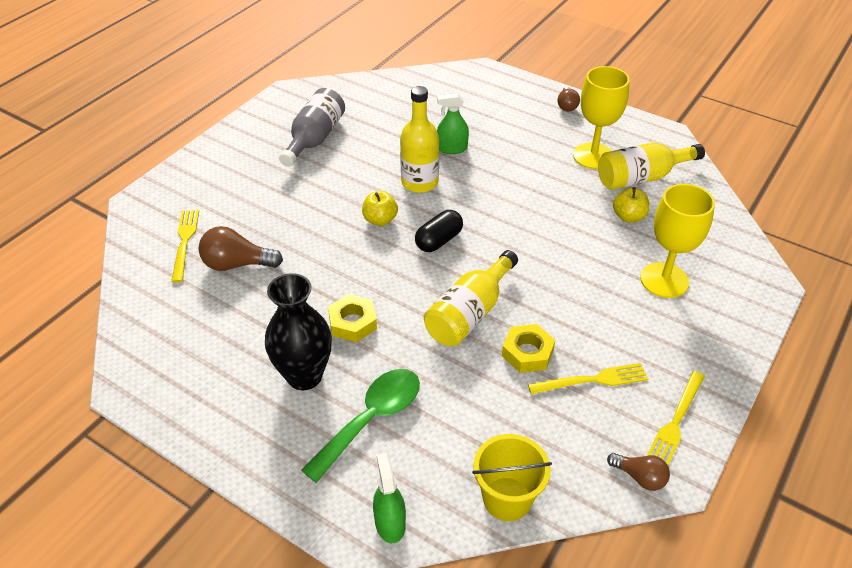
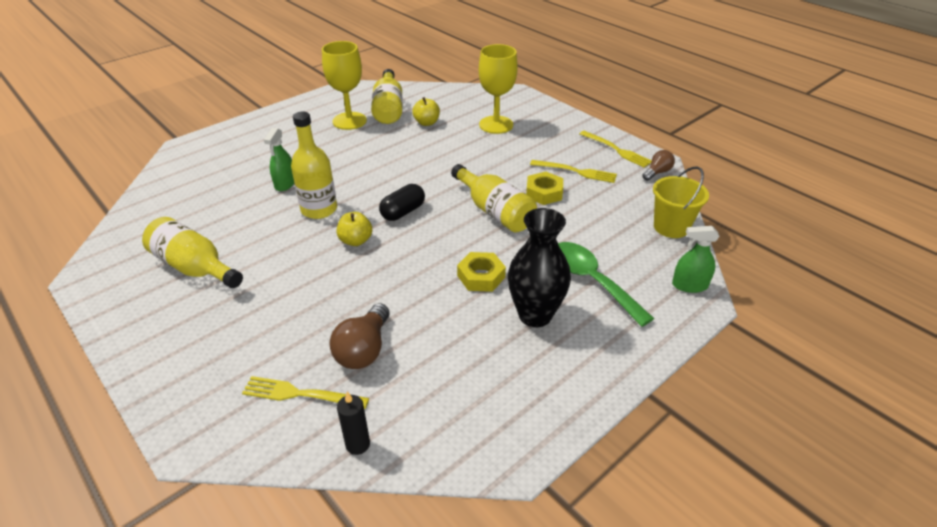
camera: 75 degrees left, 5 degrees down
(138, 287) = (358, 444): none -> black candle
(314, 139) = (194, 267): grey bottle -> yellow bottle
(439, 240) = (403, 212): black capsule -> black capsule turned 75 degrees clockwise
(567, 106) = (277, 118): brown light bulb -> none
(592, 380) = (576, 172): yellow fork -> yellow fork turned 105 degrees clockwise

